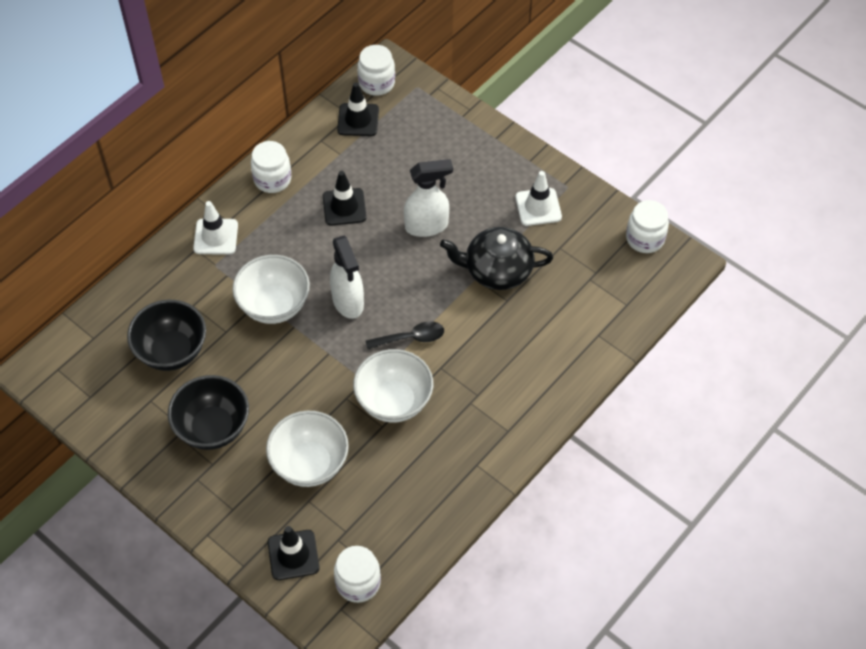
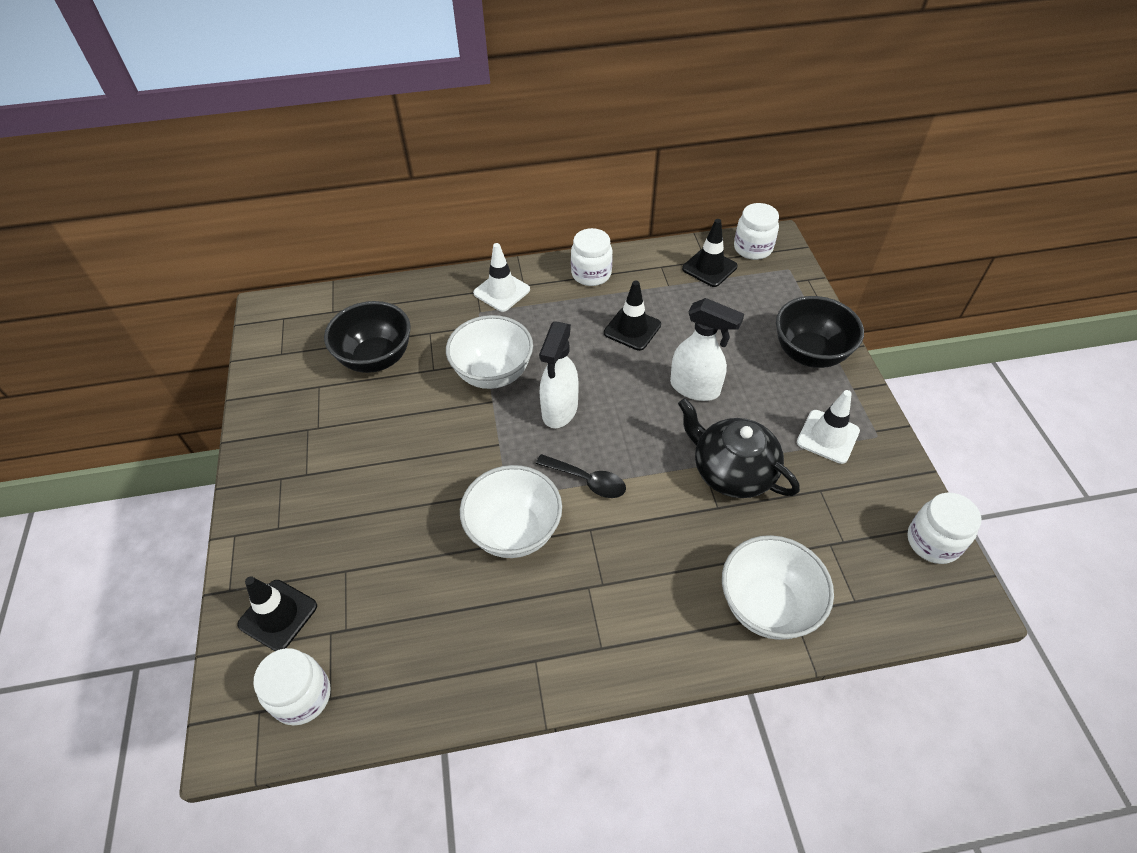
camera: 40 degrees right, 5 degrees down
(213, 428) = (339, 443): black bowl -> black bowl (809, 353)
(310, 464) = (382, 535): white bowl -> white bowl (767, 605)

